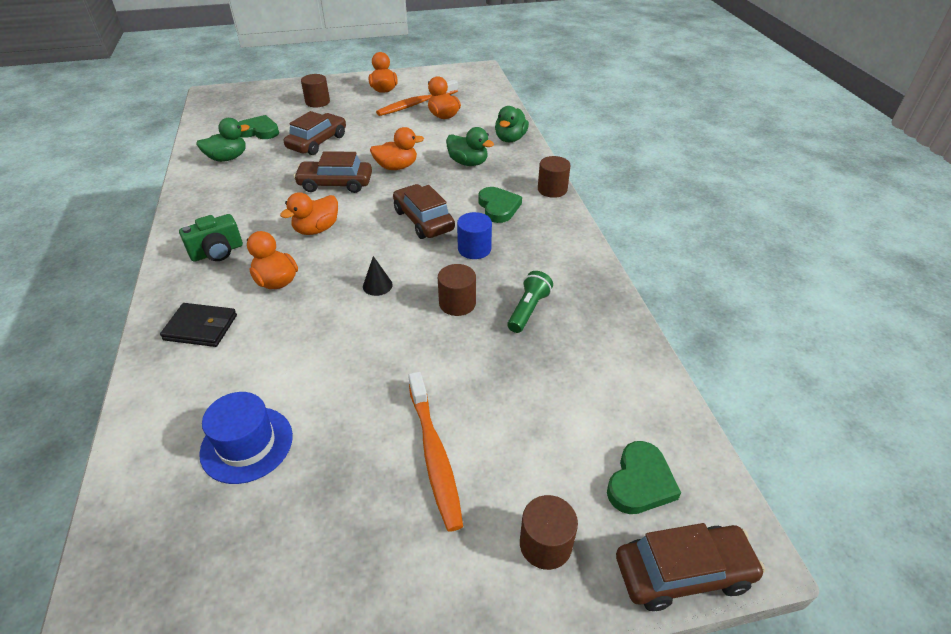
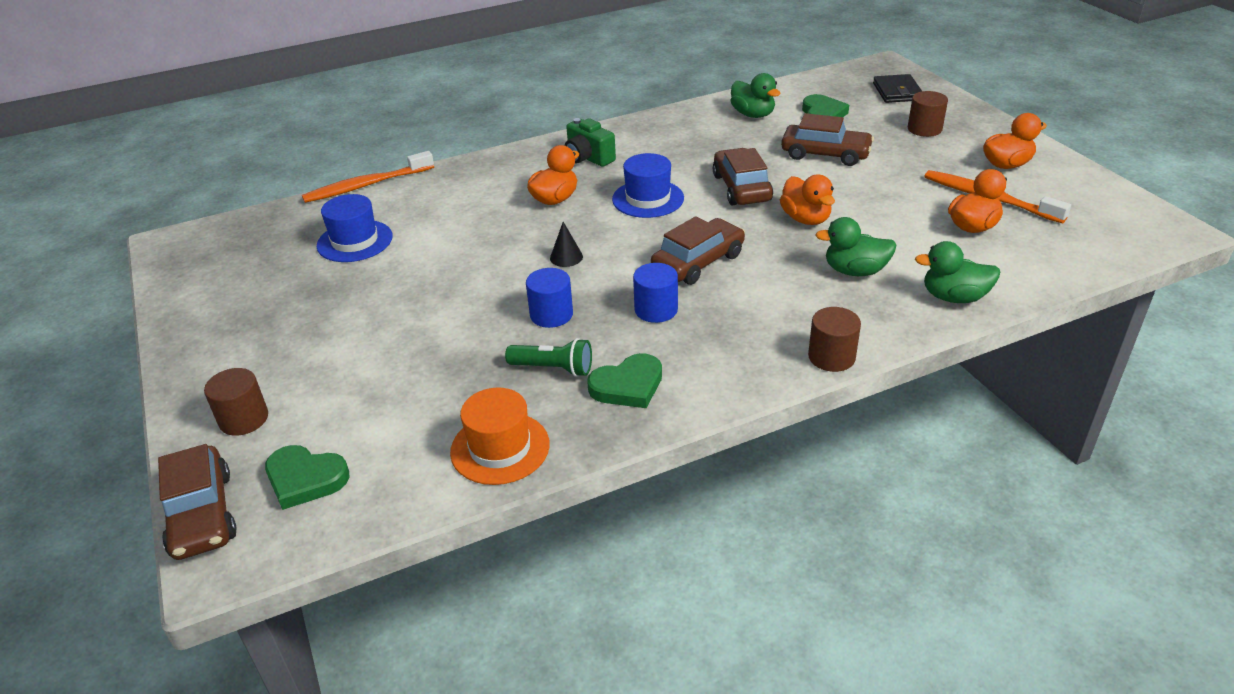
camera: 80 degrees right, 5 degrees down
(201, 327) = (483, 182): black wallet -> black wallet (897, 92)
(316, 229) = (648, 199): orange duck -> blue hat
(434, 455) = (342, 338): orange toothbrush -> orange toothbrush (366, 185)
(457, 303) = (551, 315): brown cylinder -> blue cylinder
(468, 163) = (855, 271): green duck -> green duck turned 75 degrees clockwise
(498, 207) = (757, 314): green heart -> green heart (628, 386)
(615, 348) = (500, 448): none -> orange hat

